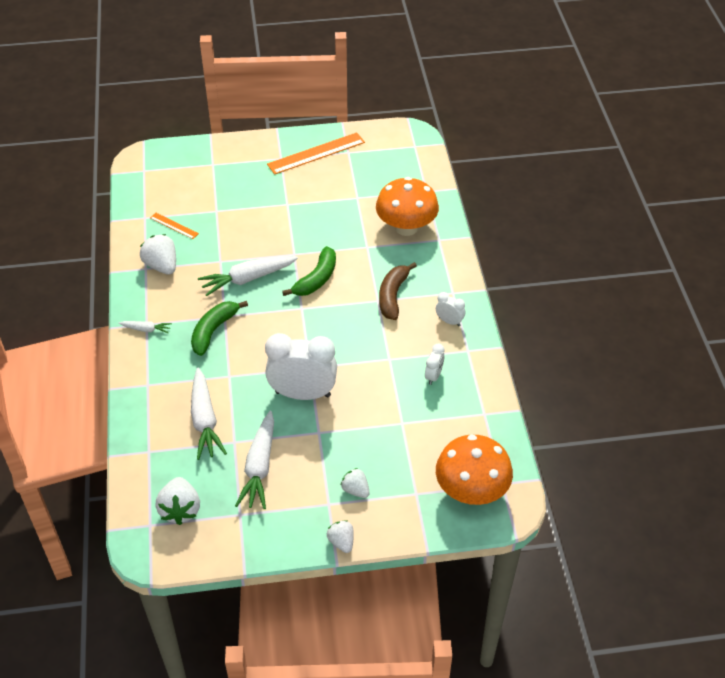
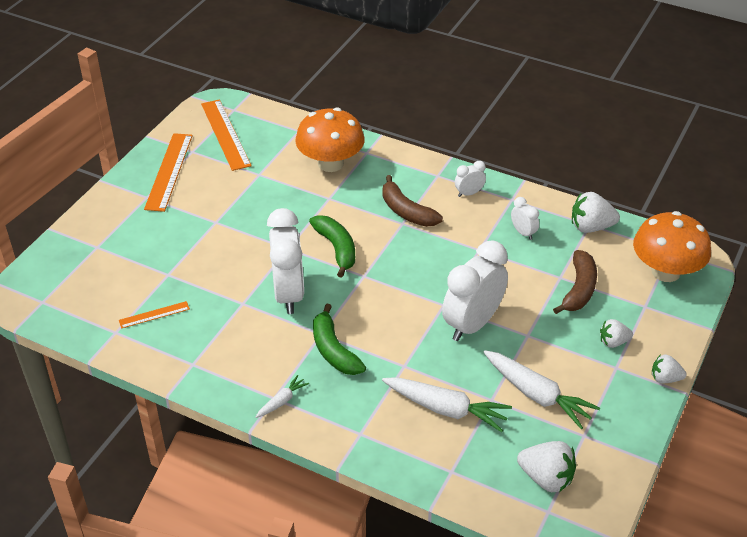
camera: 55 degrees left, 5 degrees down
(162, 266) = (203, 349): white strawberry -> white strawberry (591, 227)
(248, 279) = (288, 294): white carrot -> white clock
(383, 157) = (225, 134): none -> orange ruler
(398, 441) = (579, 289): none -> brown banana

